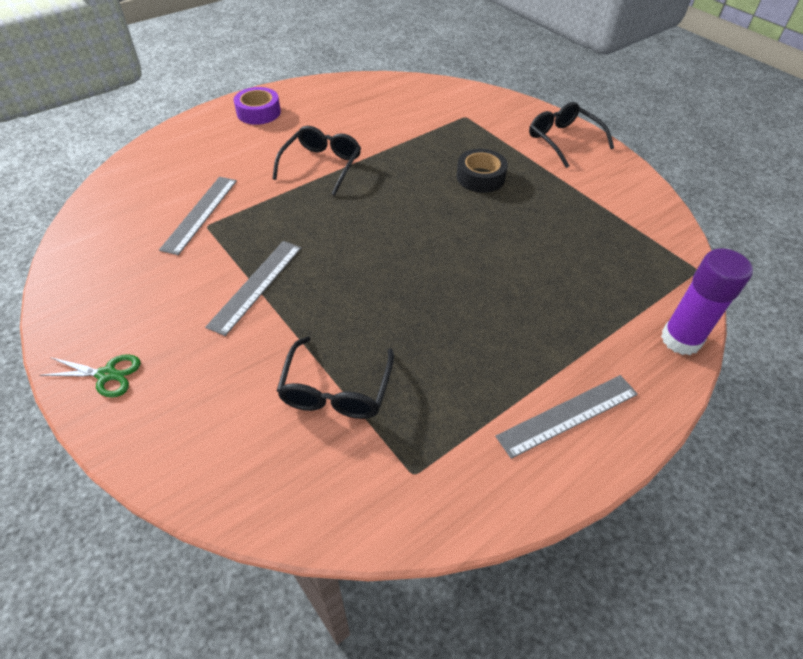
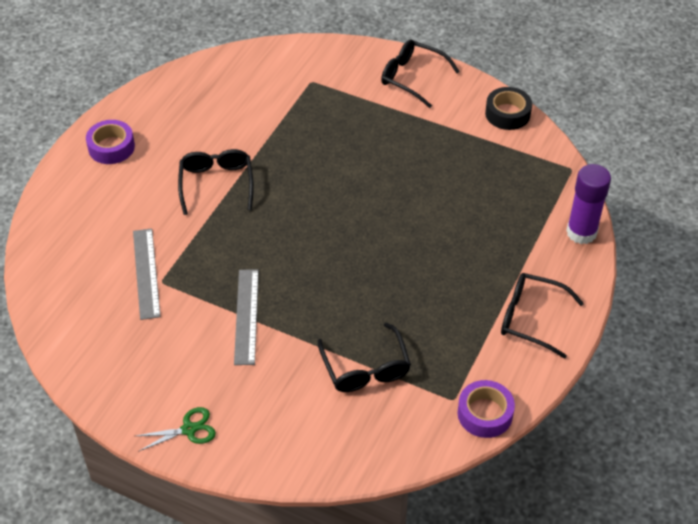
camera: 25 degrees left, 0 degrees up
(442, 512) = (485, 414): none -> purple tape
(480, 177) = (363, 144): black tape -> black tape (507, 114)
(568, 414) = (531, 318): grey ruler -> black glasses

